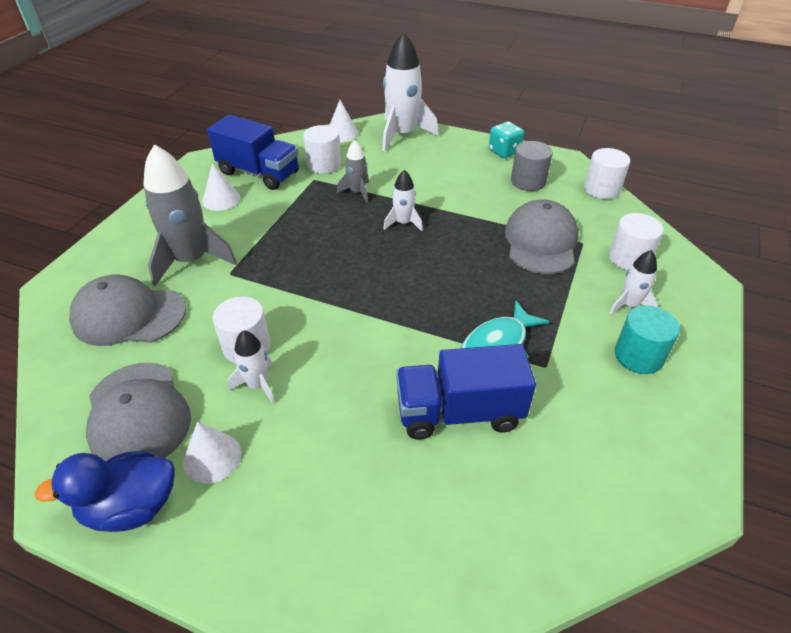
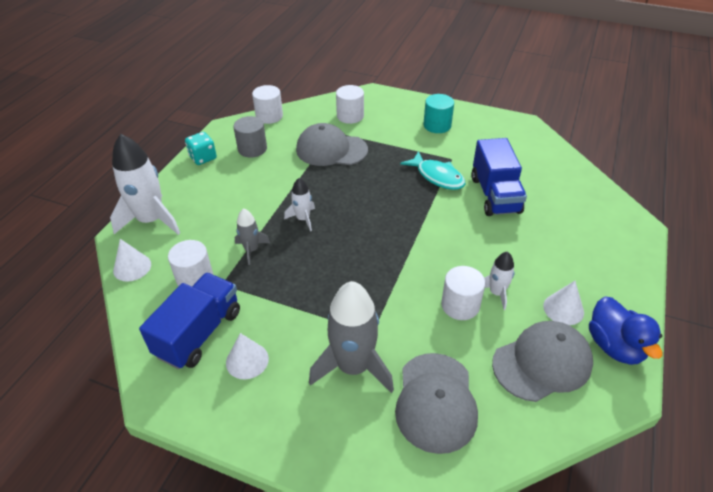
camera: 90 degrees left, 0 degrees up
(629, 305) = (395, 122): white rocket -> none

